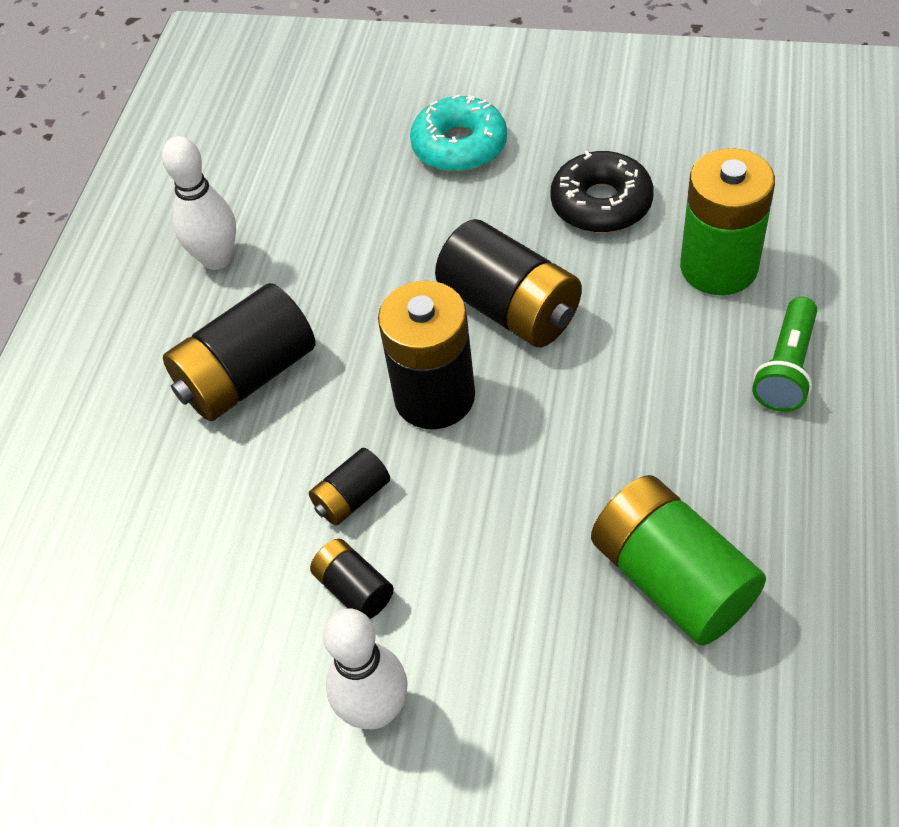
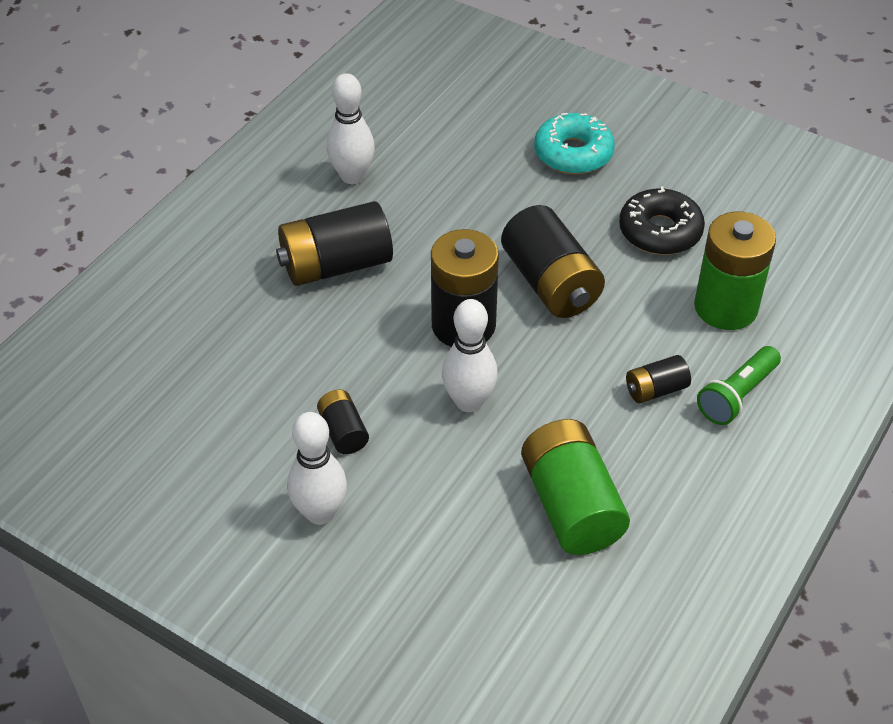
camera: 15 degrees right, 5 degrees down
(352, 498) = (370, 372): black battery -> black battery (655, 390)
(487, 491) = (469, 402): none -> white bowling pin

